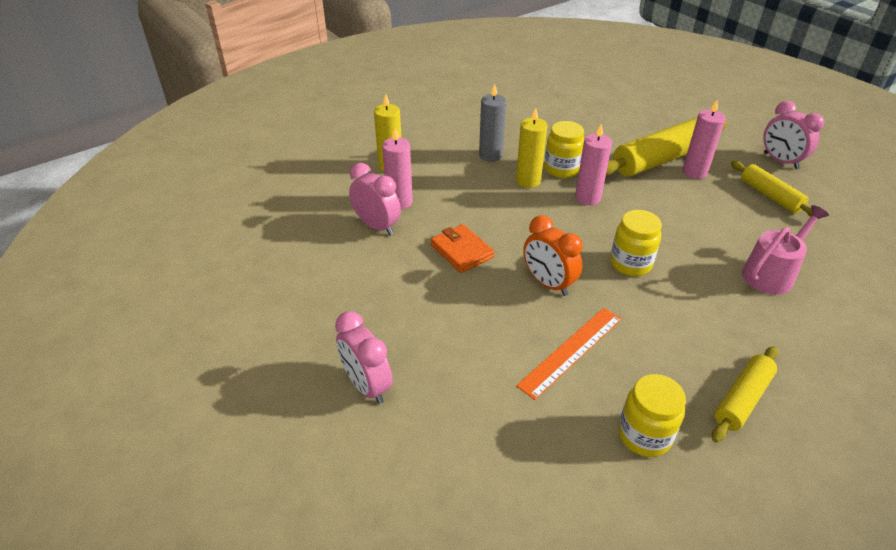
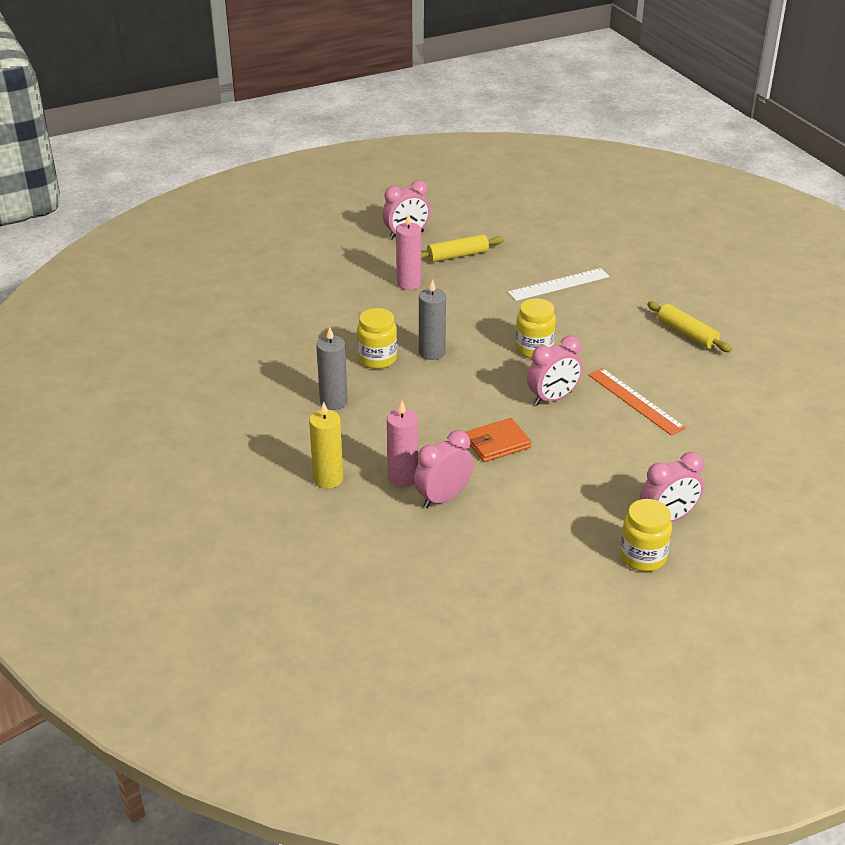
camera: 80 degrees left, 5 degrees down
(528, 181) = (391, 384): yellow candle -> none
(548, 283) = (553, 398): orange clock -> pink clock
(587, 198) = (432, 352): pink candle -> grey candle
(644, 435) = (719, 383): yellow jar -> yellow jar (643, 557)
(660, 159) = (381, 297): yellow rolling pin -> none
(771, 274) = (559, 284): pink watering can -> white ruler

